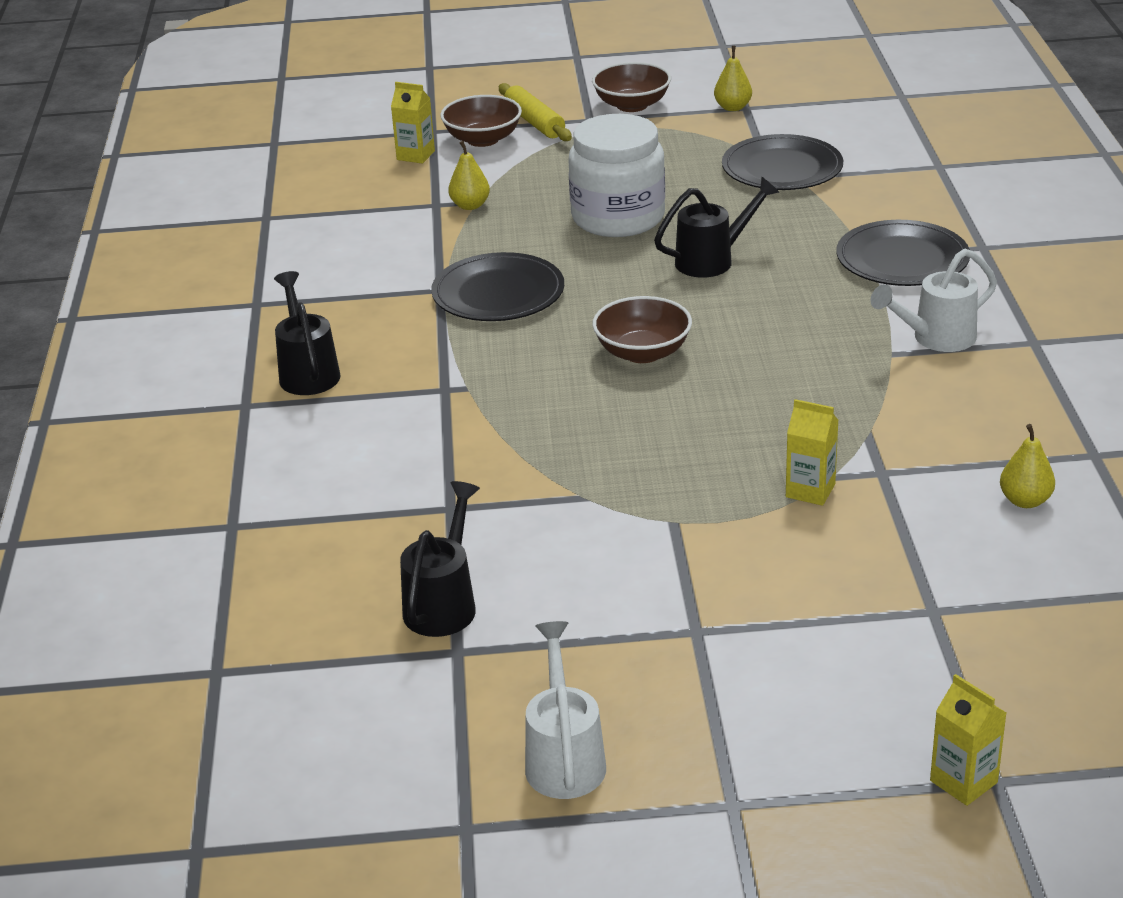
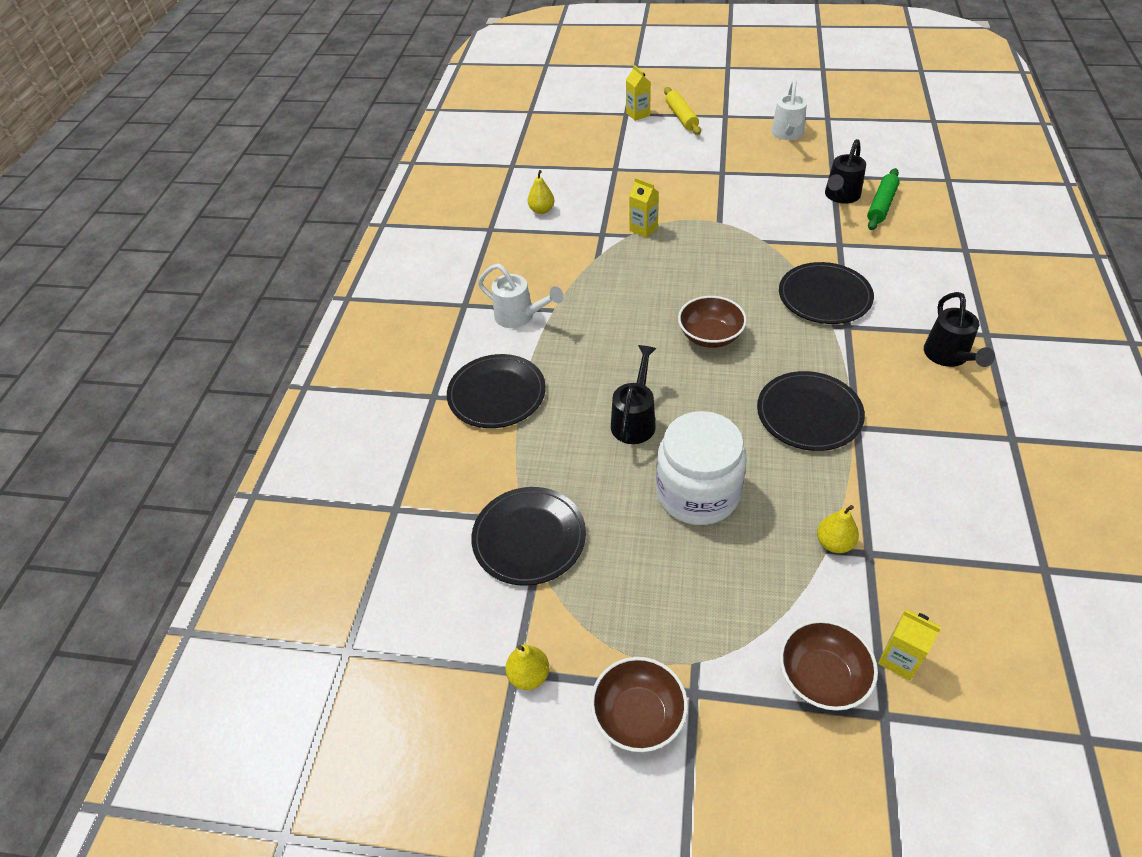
camera: 165 degrees left, 15 degrees up
(364, 594) = (881, 205): none -> green rolling pin
(477, 423) = (824, 296): none -> black plate
(534, 122) = (759, 703): yellow rolling pin -> yellow rolling pin (681, 117)
(712, 260) = (635, 420): black watering can -> black watering can turned 120 degrees clockwise
(936, 339) = (520, 317): white watering can -> white watering can turned 45 degrees clockwise

